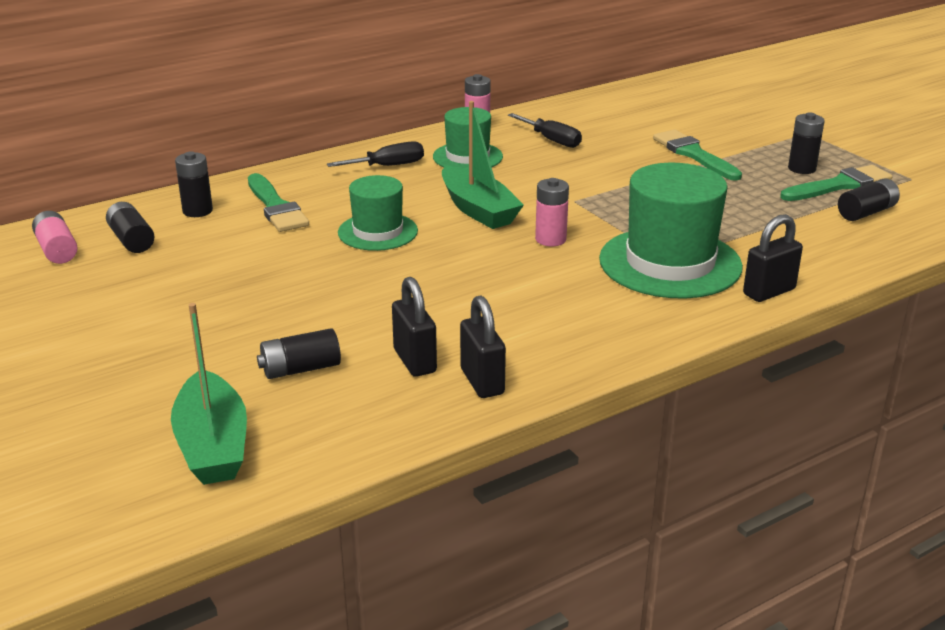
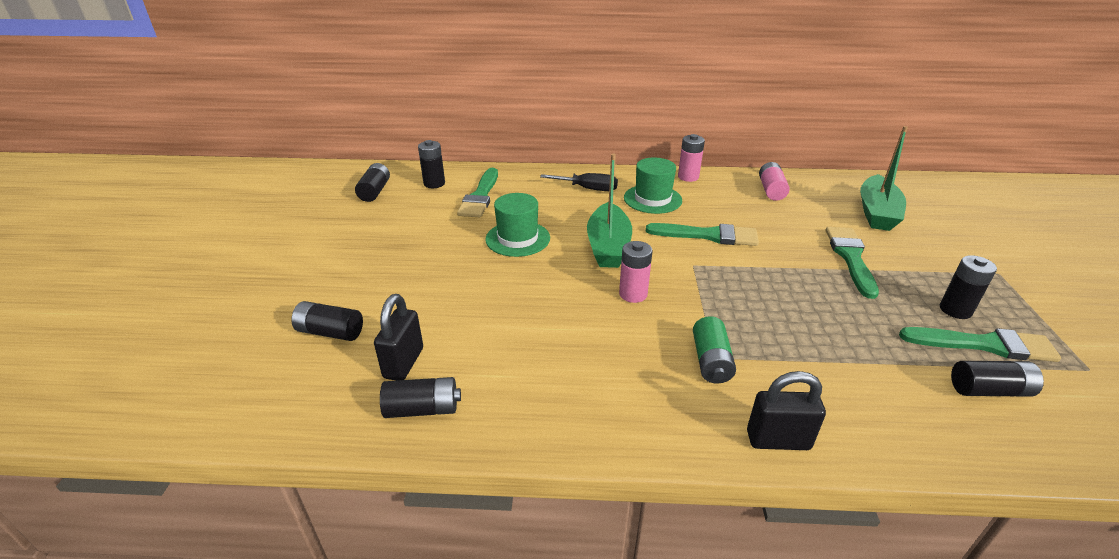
camera: 35 degrees right, 5 degrees up
(57, 250) = (332, 184): pink battery -> pink battery (771, 190)
(213, 445) = (204, 370): green boat -> green boat (877, 213)
(482, 382) = (422, 409): black padlock -> black battery
(551, 140) = (734, 205): black screwdriver -> none
(558, 173) = (708, 235): none -> green brush
(670, 263) = (711, 361): green hat -> green battery

